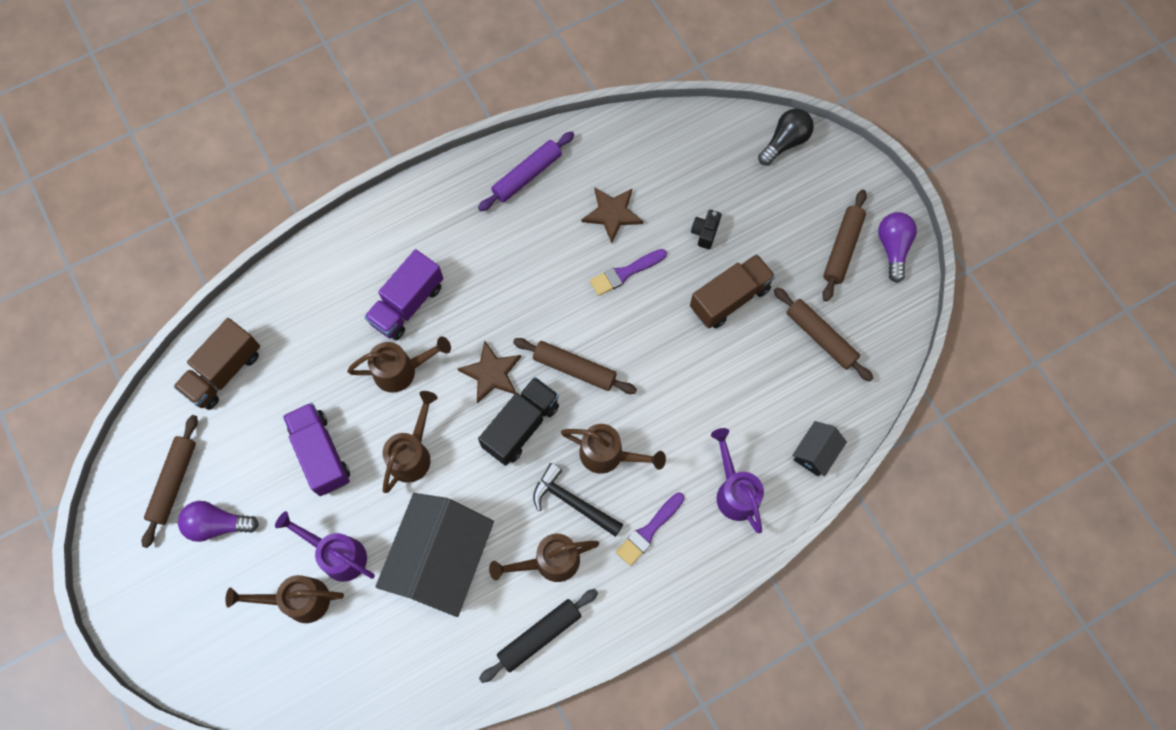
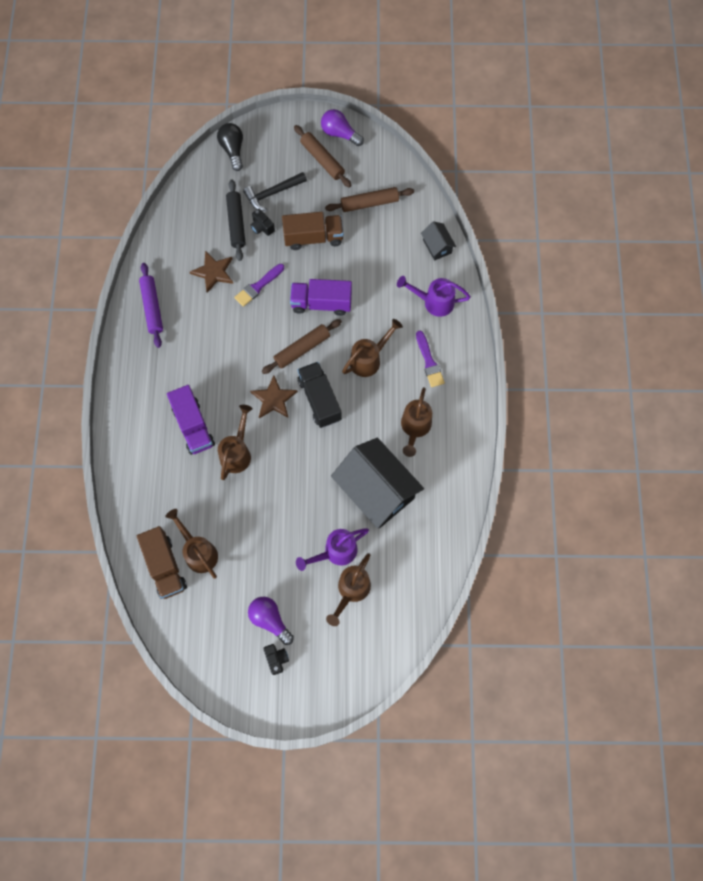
camera: 60 degrees left, 0 degrees up
(174, 482) = (223, 635): brown rolling pin -> none
(174, 559) = (276, 659): none -> black camera
(217, 524) = (270, 620): purple light bulb -> purple light bulb turned 105 degrees clockwise
(321, 454) = (262, 530): purple truck -> purple truck (321, 303)
(412, 454) = (297, 473): brown watering can -> brown watering can (198, 552)
(539, 635) = (456, 457): black rolling pin -> black rolling pin (236, 223)
(572, 502) = (385, 395): black hammer -> black hammer (272, 193)
(625, 273) = (258, 286): purple brush -> purple brush turned 45 degrees clockwise
(729, 298) = (313, 237): brown truck -> brown truck turned 90 degrees clockwise

